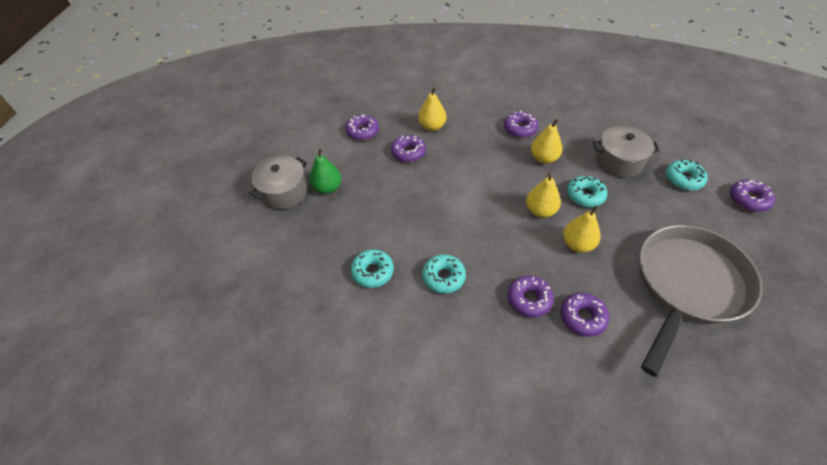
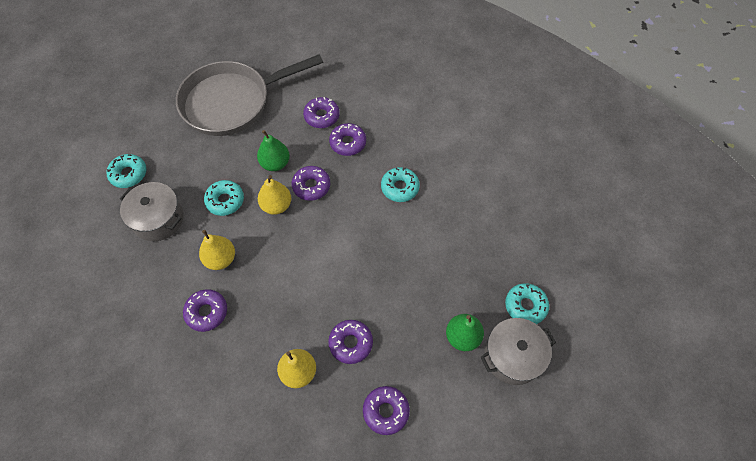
camera: 155 degrees left, 10 degrees up
(373, 272) = (455, 219): turquoise donut -> turquoise donut (525, 306)
(577, 244) = (275, 163): yellow pear -> green pear
(748, 199) = (107, 134): purple donut -> purple donut (311, 186)

